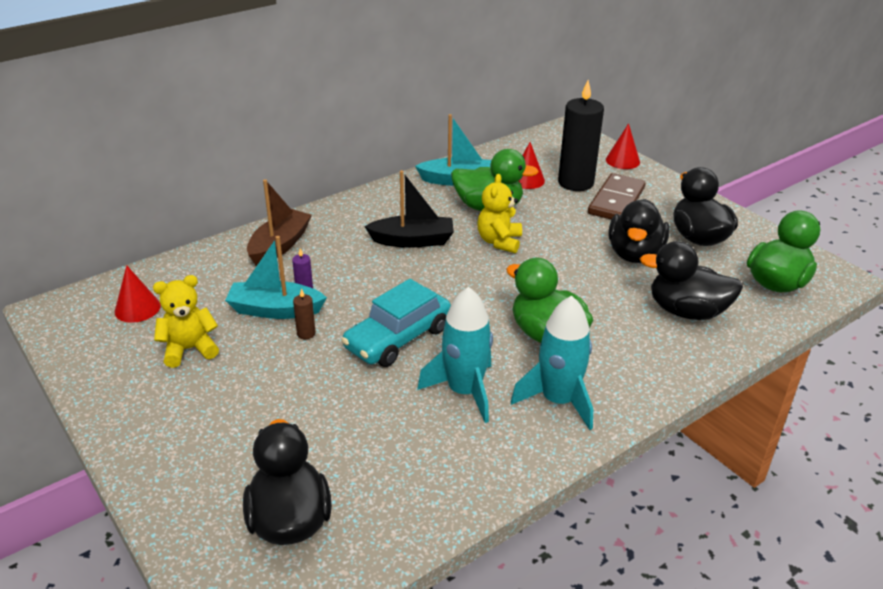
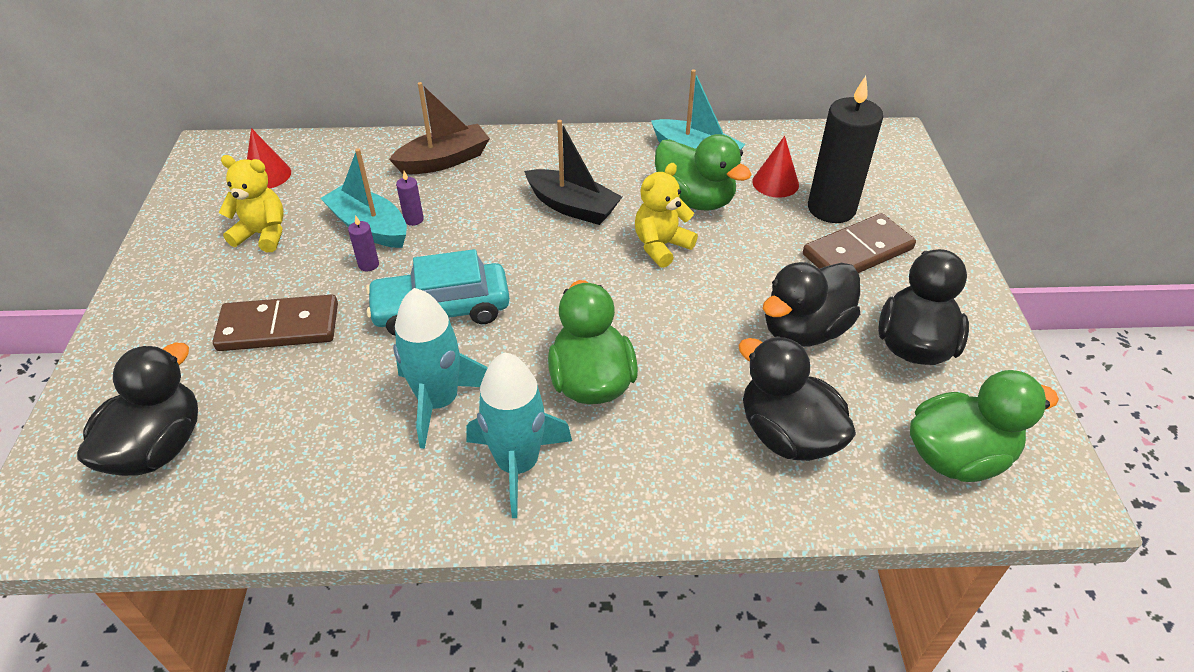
camera: 35 degrees right, 10 degrees up
(286, 402) = (279, 327): none -> brown domino
(306, 333) = (368, 264): brown candle -> purple candle
(622, 160) = (925, 202): red cone -> none

